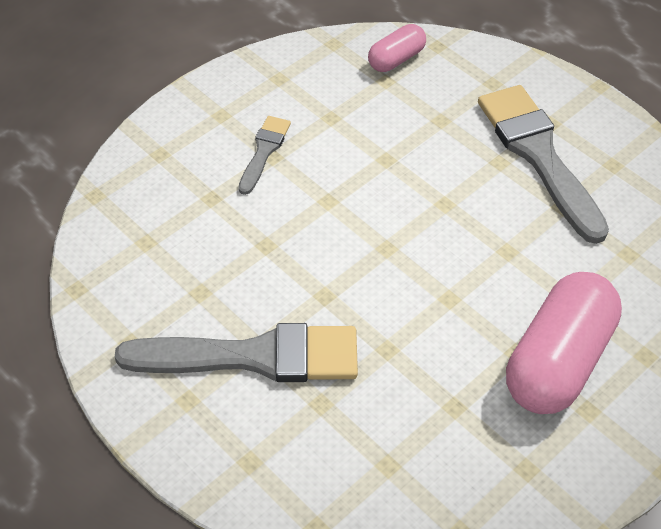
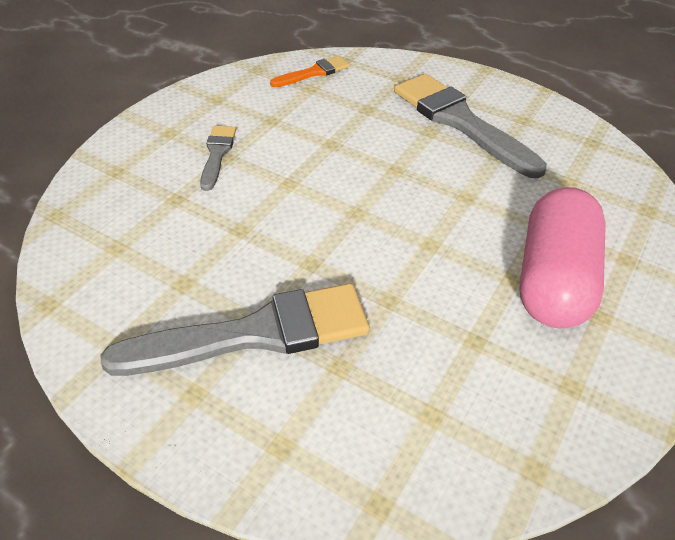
camera: 15 degrees left, 5 degrees down
(396, 59) = (314, 72): pink capsule -> orange brush

